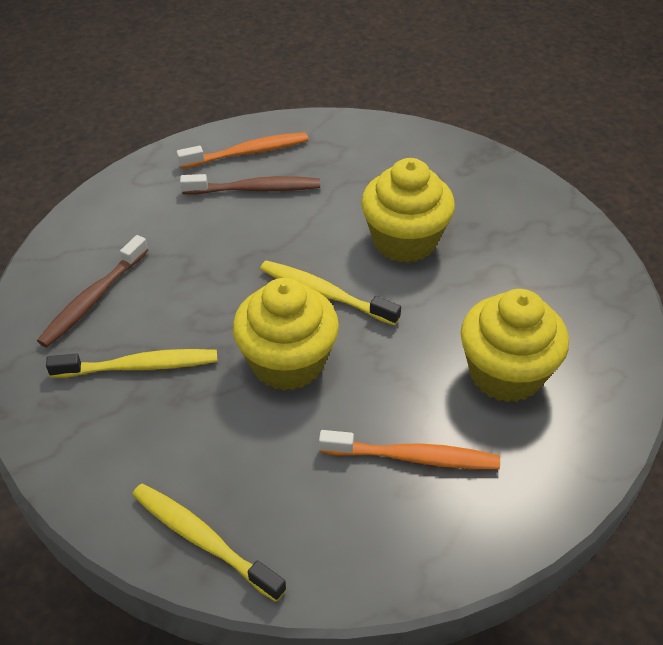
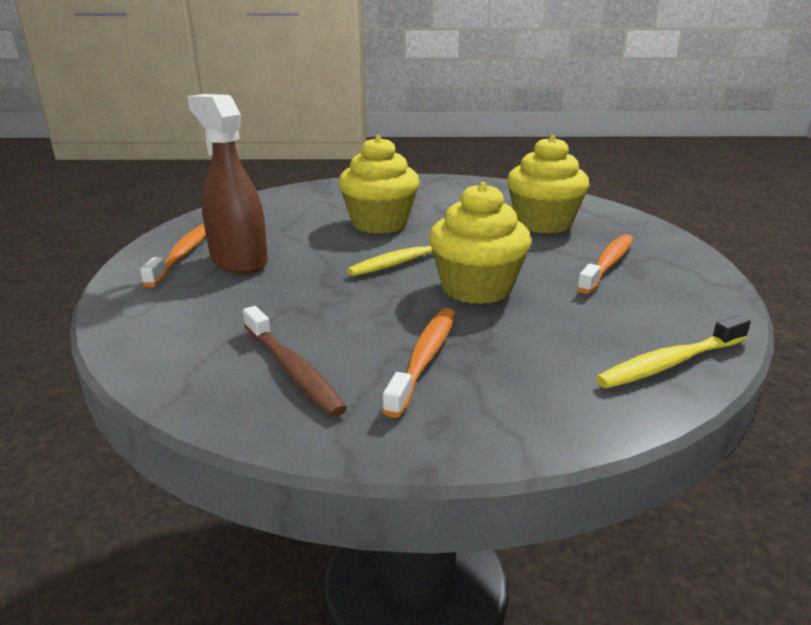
camera: 65 degrees left, 20 degrees down
(138, 366) = (424, 359): yellow toothbrush -> orange toothbrush
(254, 189) = (238, 261): brown toothbrush -> brown spray bottle

